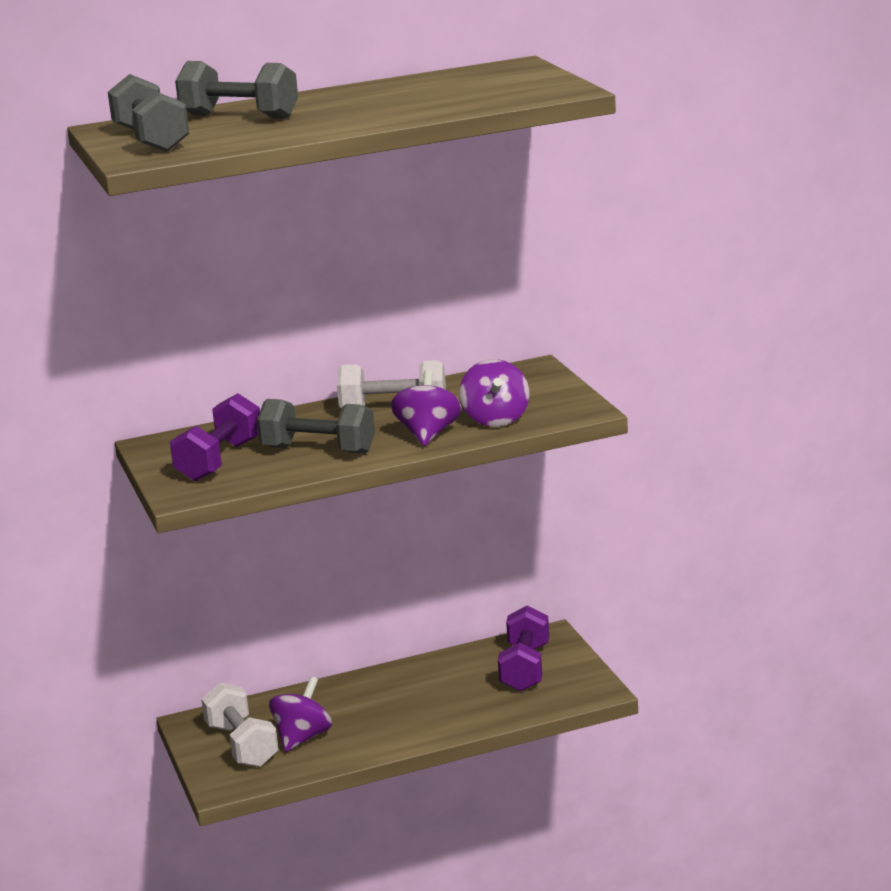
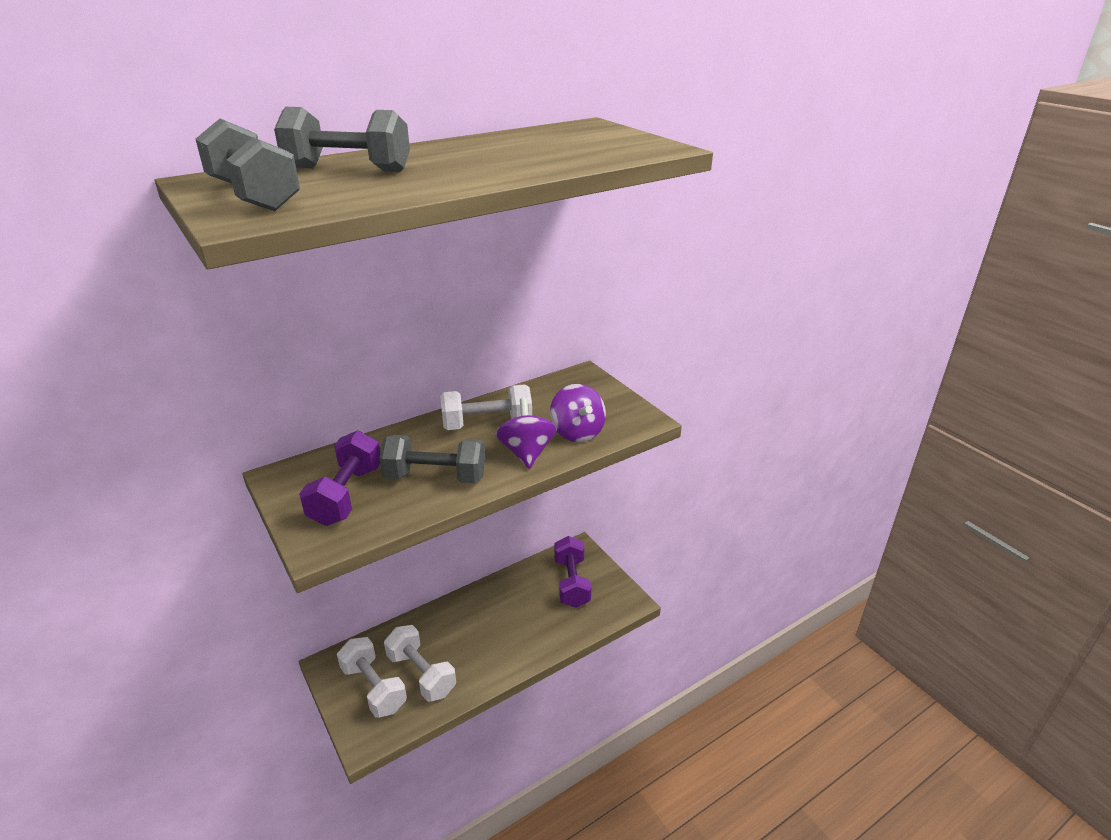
camera: 15 degrees left, 10 degrees up
(302, 738) = (421, 674): purple spinning top -> white dumbbell

